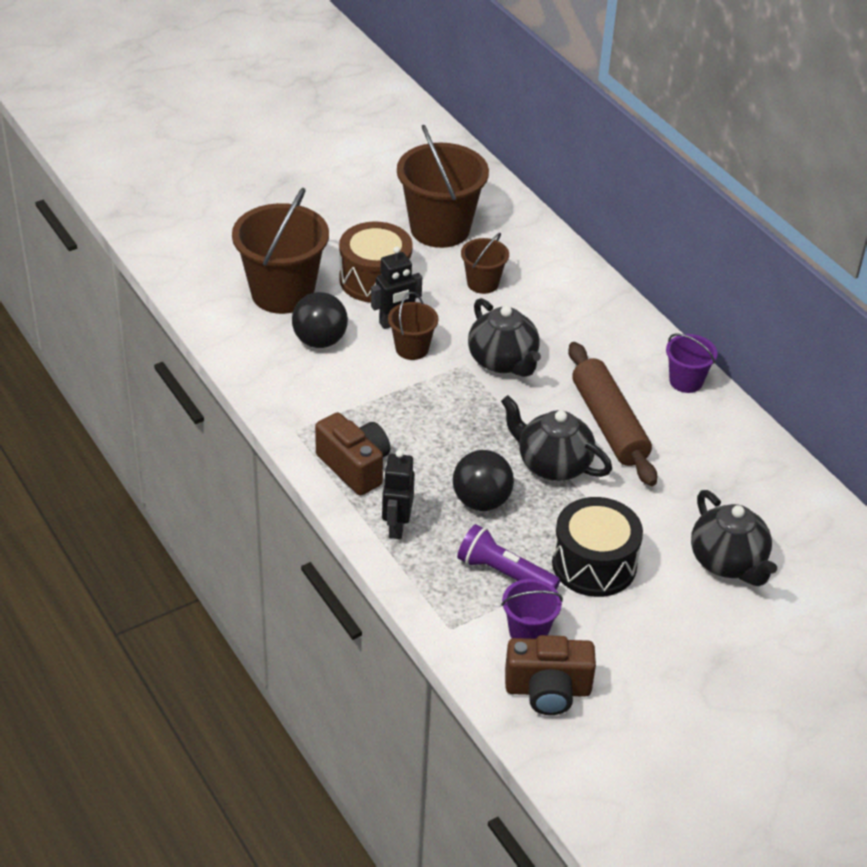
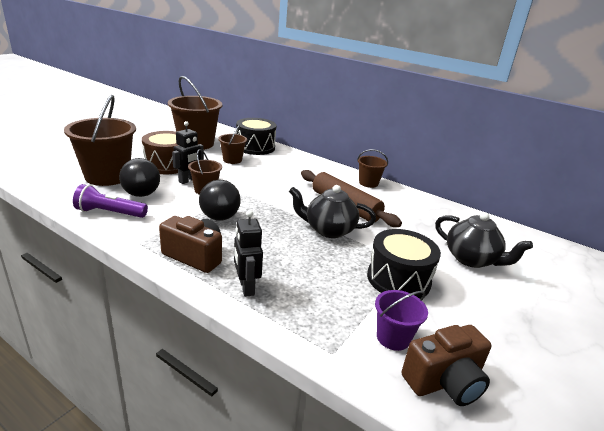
camera: 25 degrees left, 15 degrees down
(481, 501) = (298, 258): black ball -> black ball (219, 217)
(503, 361) = (264, 188): black teapot -> none
(504, 573) = (345, 300): purple flashlight -> purple flashlight (110, 213)
(538, 254) = (255, 147): none -> black drum
(686, 381) = (368, 183): purple bucket -> brown bucket

